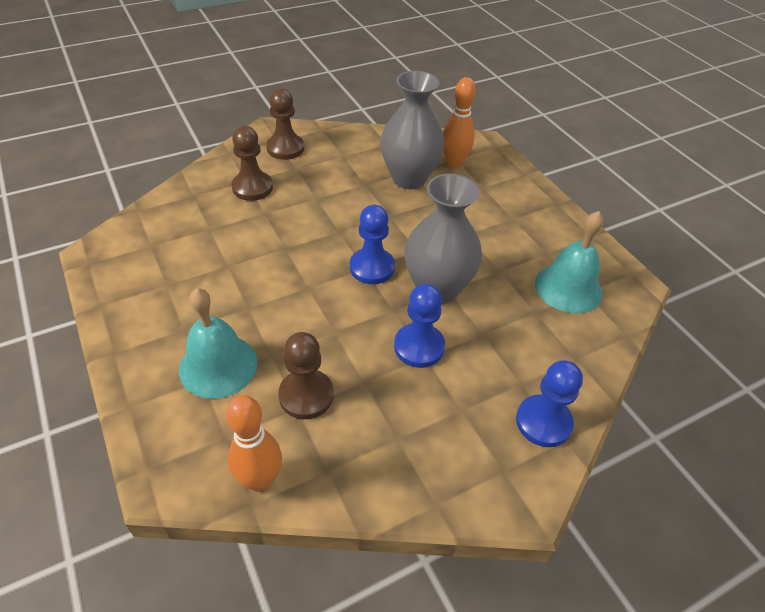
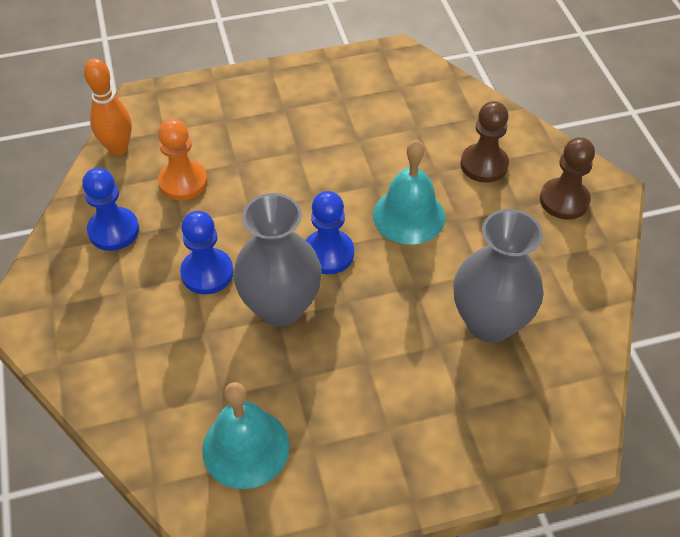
camera: 105 degrees right, 5 degrees up
(218, 365) = (235, 129): turquoise bell -> turquoise bell (409, 215)
(306, 395) = (183, 182): brown pawn -> orange pawn
(454, 163) = (522, 386): orange bowling pin -> none
(543, 422) = (83, 353): blue pawn -> blue pawn (114, 230)

